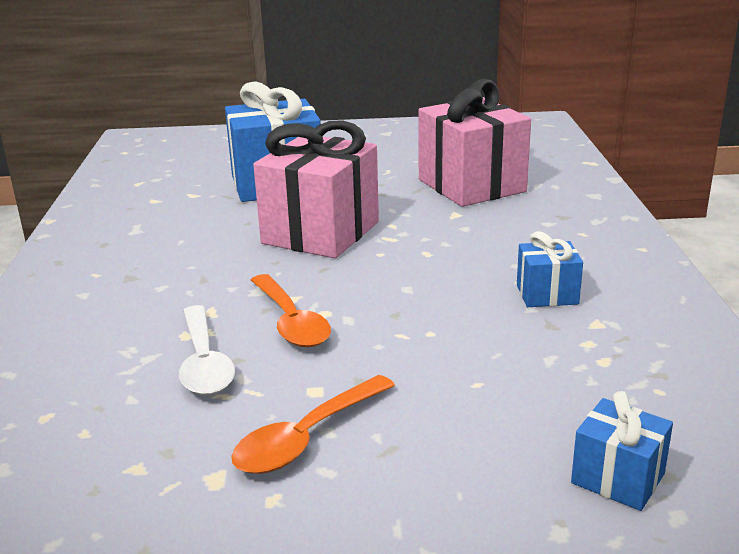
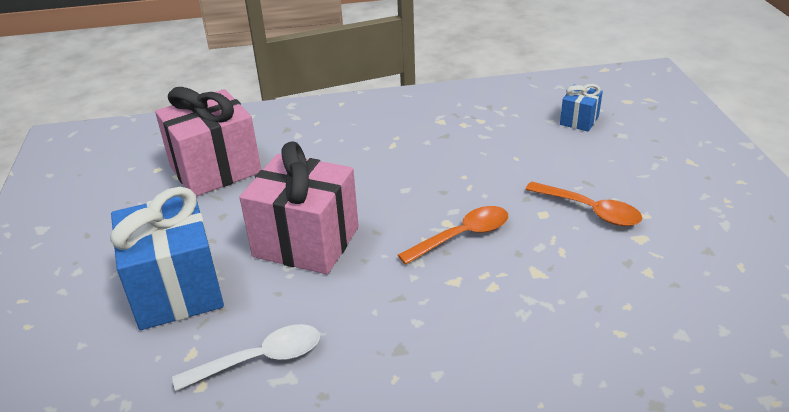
camera: 95 degrees left, 10 degrees up
(204, 362) = (527, 268): white spoon -> white spoon (260, 359)
(547, 294) = (408, 136): blue gift -> none

